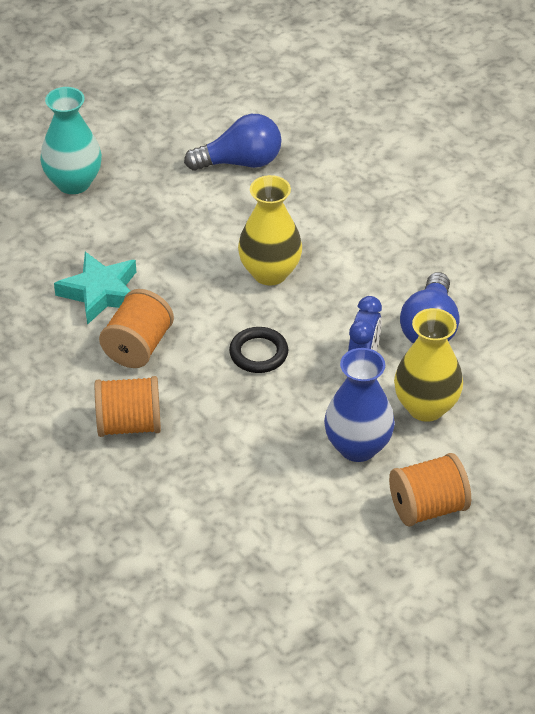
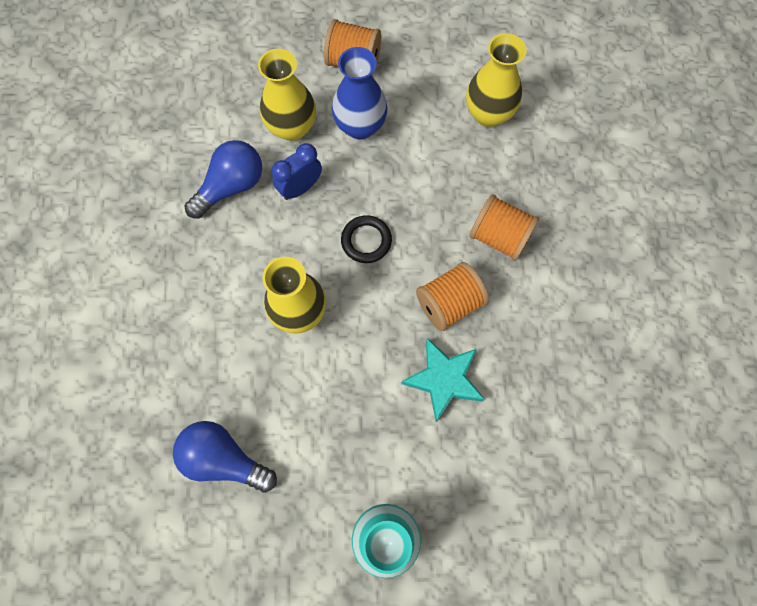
camera: 145 degrees left, 25 degrees up
(229, 536) = (488, 114): none -> yellow vase

